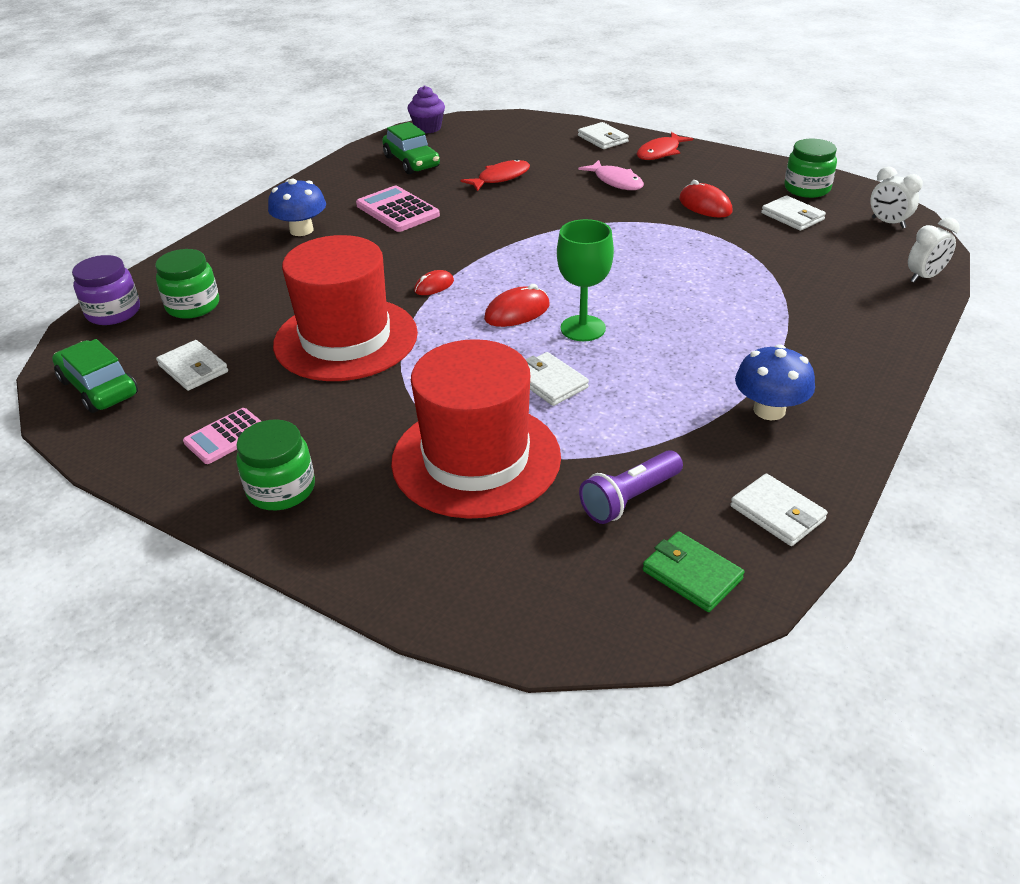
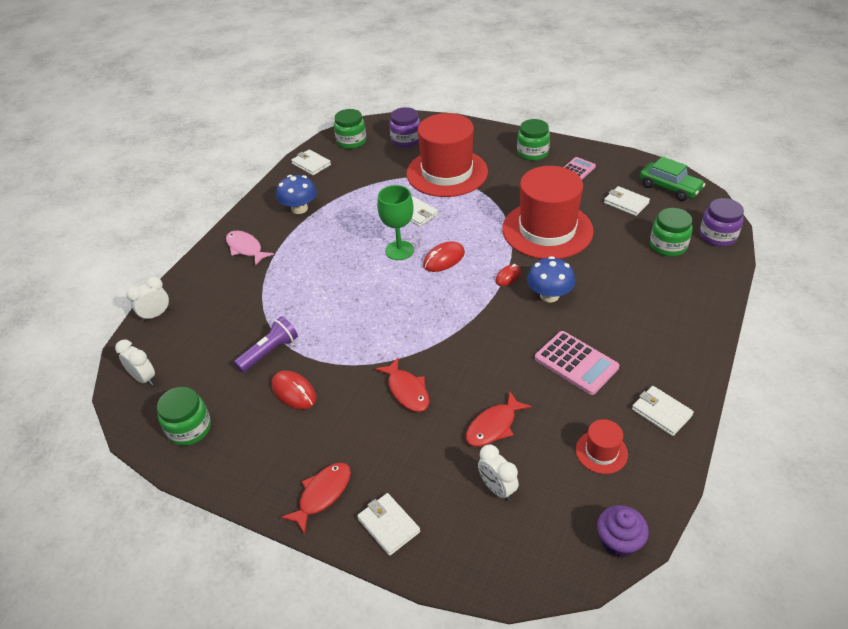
camera: 175 degrees right, 5 degrees up
(301, 230) = (646, 329): blue mushroom -> blue mushroom (549, 295)
(411, 162) = (601, 452): green car -> red hat
(510, 150) = (497, 488): none -> white clock
(552, 562) = (406, 140): none -> purple jar
(582, 201) = (407, 391): none -> red fish
(616, 181) = (374, 428): pink fish -> pink fish (246, 248)
(630, 499) = (374, 163): purple flashlight -> purple flashlight (269, 352)
(692, 575) = (351, 141): green wallet -> green jar
(792, 216) = (221, 382): white wallet -> white wallet (661, 412)

